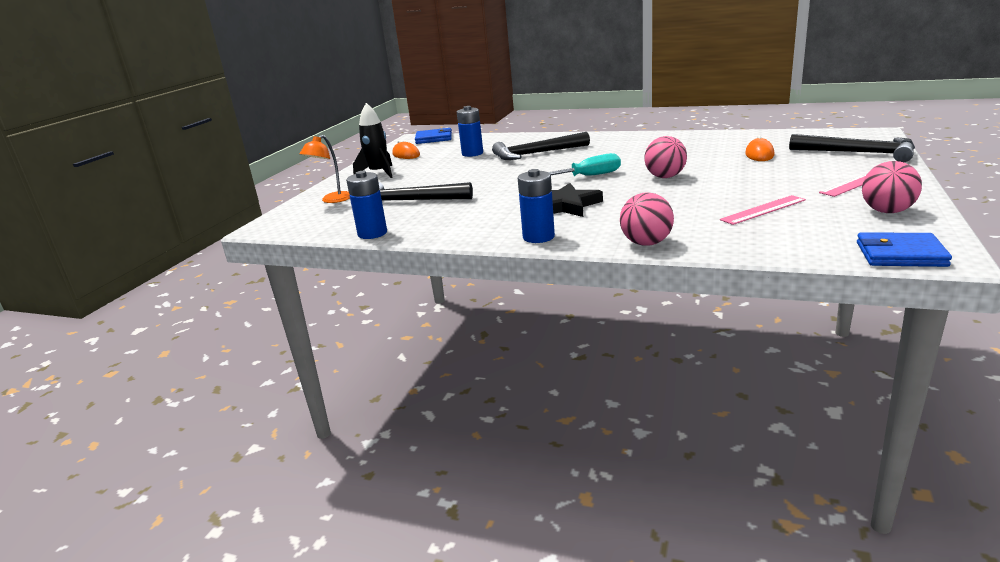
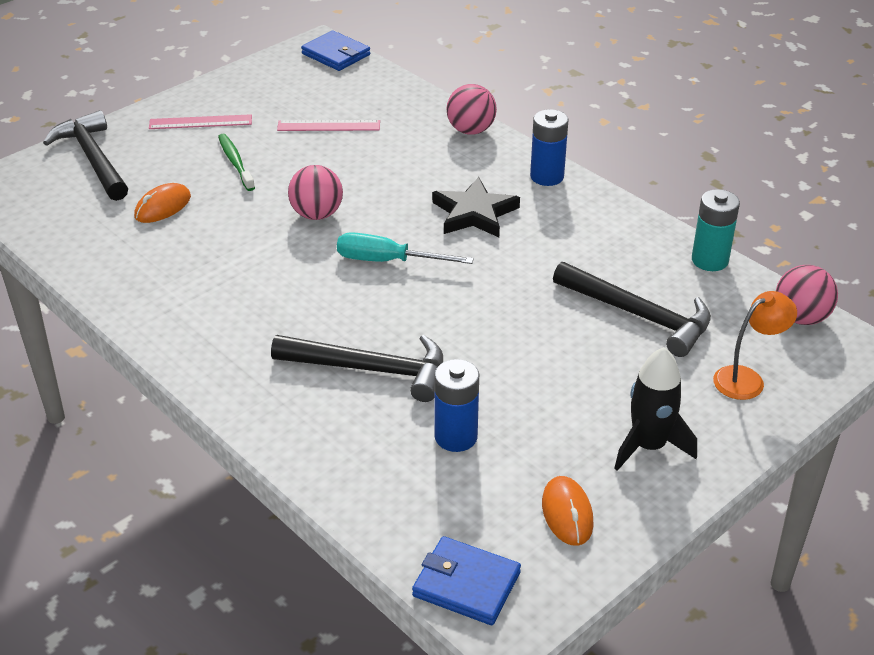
camera: 155 degrees left, 15 degrees up
(372, 233) = (709, 260): blue battery -> turquoise battery
(772, 177) = (235, 162): none -> green toothbrush
(887, 211) = (258, 85): pink ball -> pink ball (800, 317)

